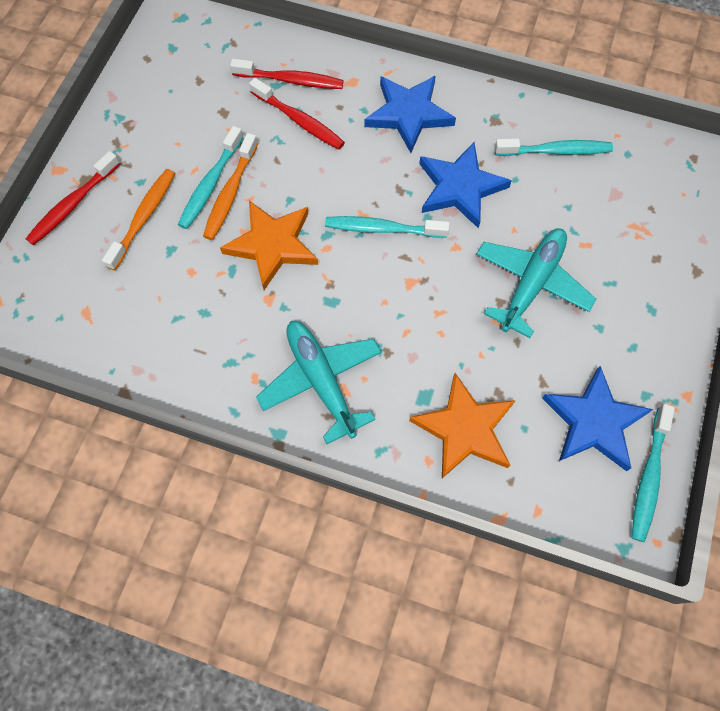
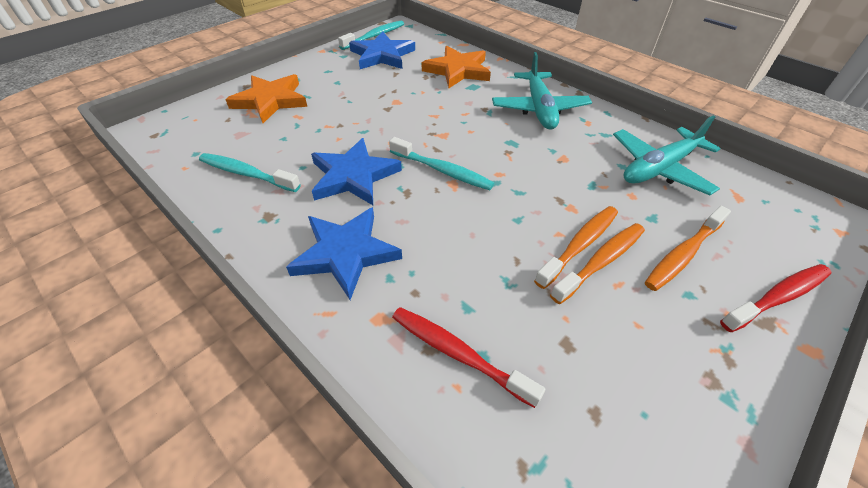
camera: 155 degrees left, 20 degrees down
(210, 184) = (601, 261): turquoise toothbrush -> orange toothbrush
(272, 245) = (548, 190): orange star -> orange star (270, 101)
(299, 121) = (472, 293): red toothbrush -> none
(531, 283) = (357, 110): turquoise plane -> turquoise plane (659, 168)

